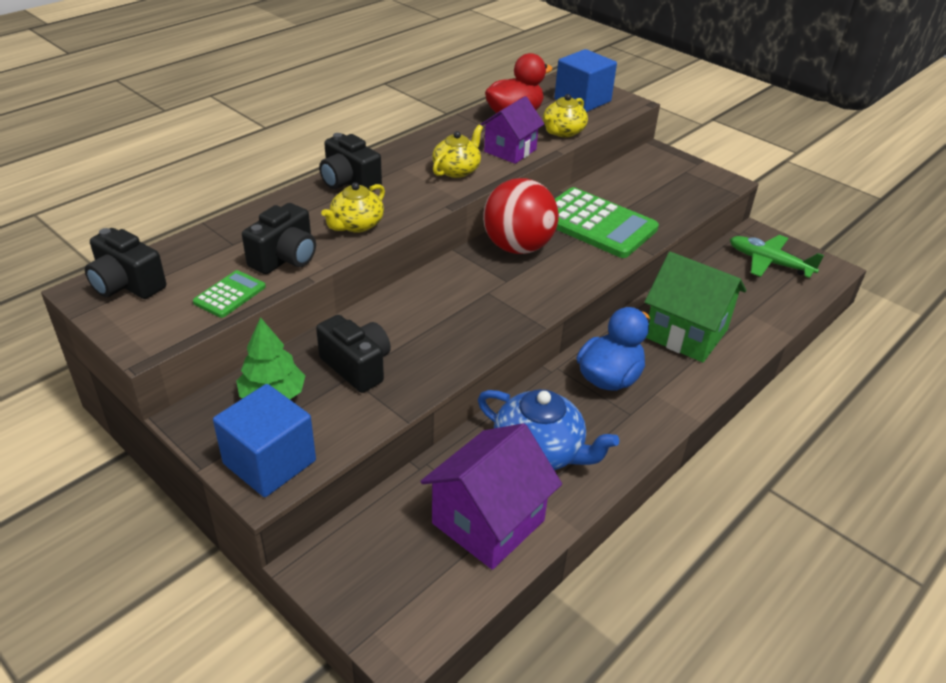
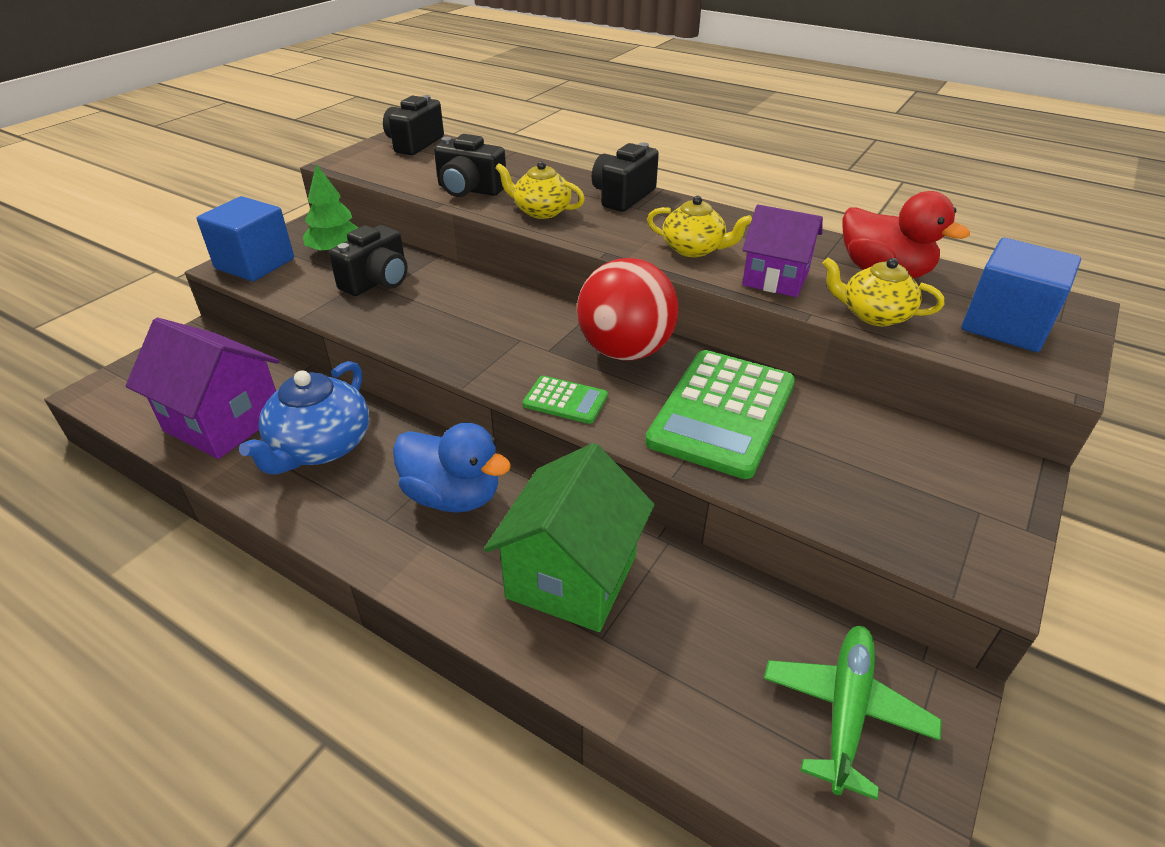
camera: 80 degrees right, 0 degrees up
(229, 294) = (407, 178): green calculator -> green calculator (565, 400)

